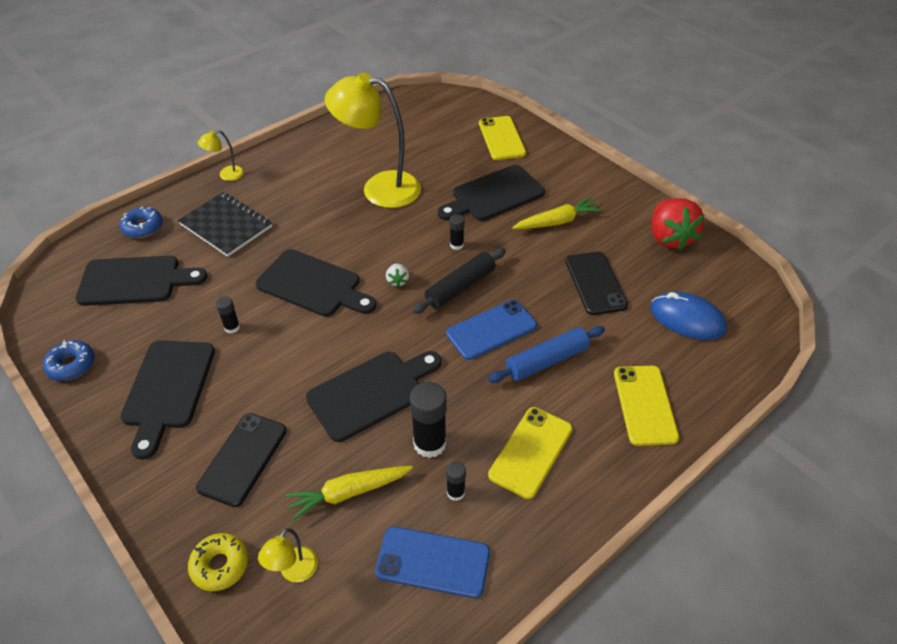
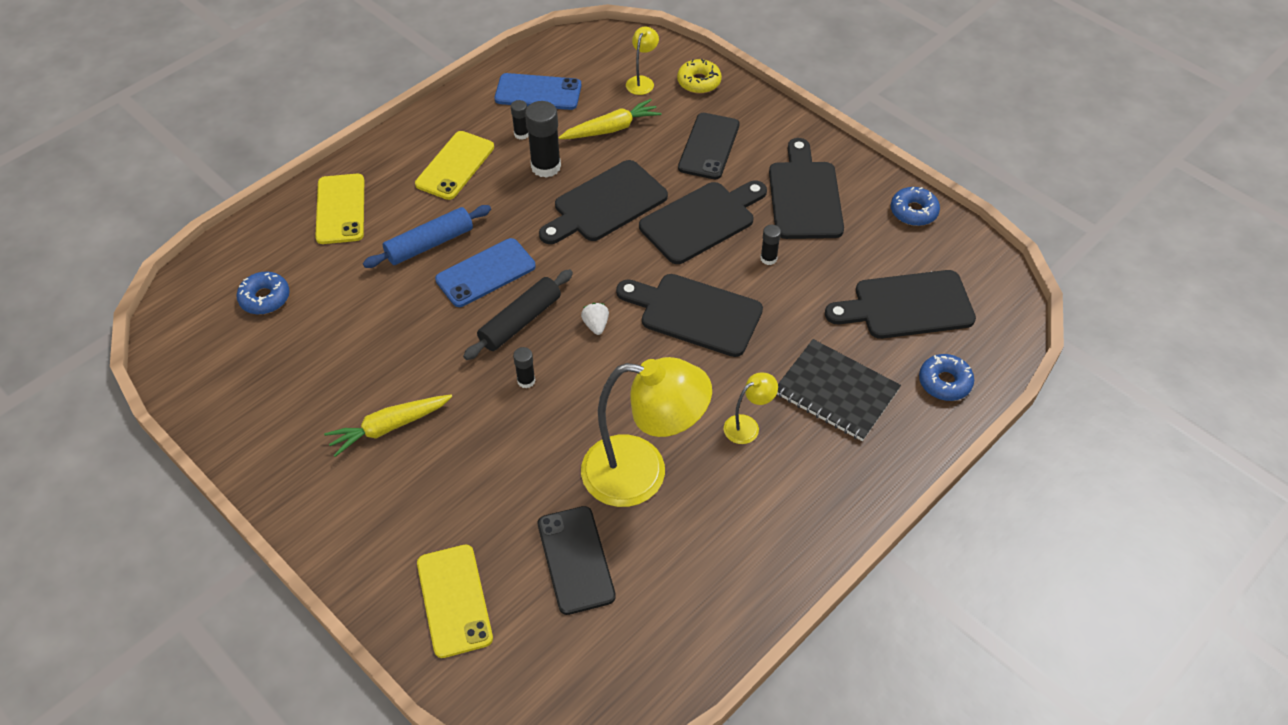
camera: 175 degrees right, 5 degrees up
(226, 175) = (878, 484): yellow lamp -> yellow lamp (747, 426)
(494, 195) = (473, 470): black cutting board -> black cutting board (701, 220)
(595, 283) = (358, 337): black phone -> black phone (576, 560)
(669, 238) = (243, 410): red strawberry -> none
(687, 319) = (265, 298): blue mouse -> blue donut

